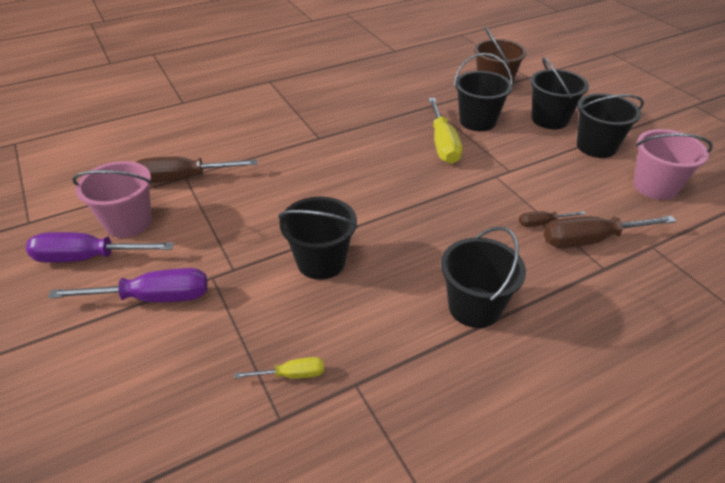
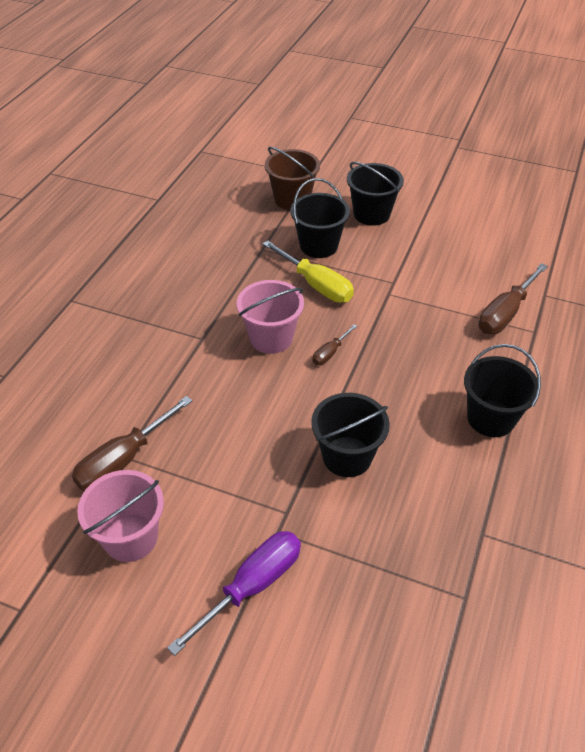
camera: 40 degrees left, 5 degrees up
(88, 258) = (140, 597): purple screwdriver -> none
(291, 375) = (434, 561): yellow screwdriver -> none
(542, 223) = (462, 318): brown screwdriver -> brown screwdriver (330, 352)
(596, 147) = (430, 224): black bucket -> none
(655, 186) = (500, 241): pink bucket -> pink bucket (271, 338)

